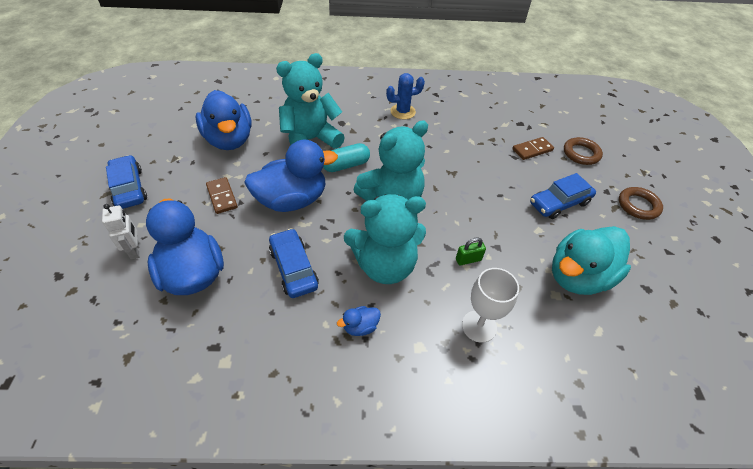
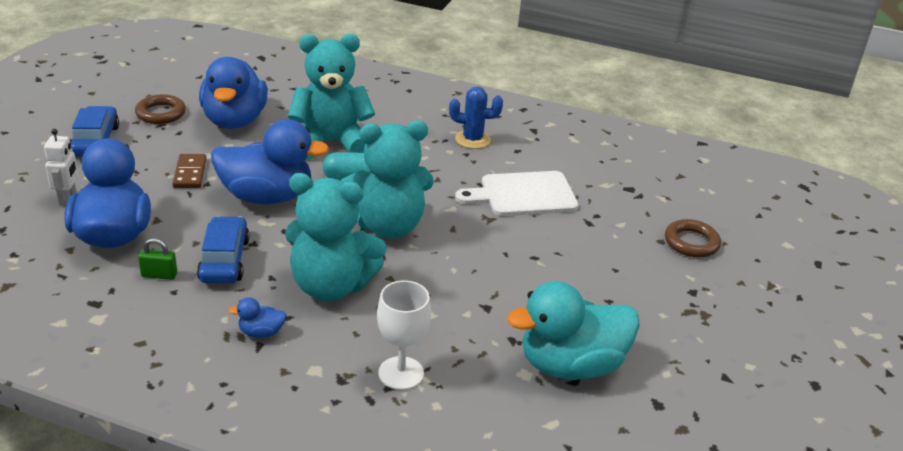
camera: 20 degrees right, 15 degrees down
(461, 147) = (523, 195): none -> white cutting board
(468, 260) = (438, 309): green padlock -> green padlock (159, 275)
(532, 150) = (621, 221): brown domino -> none
(559, 203) = (610, 286): blue car -> none
(638, 205) = (726, 318): brown ring -> brown ring (161, 113)

